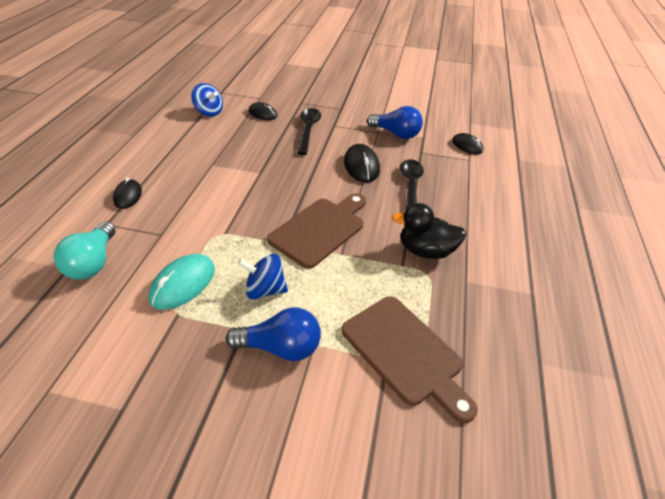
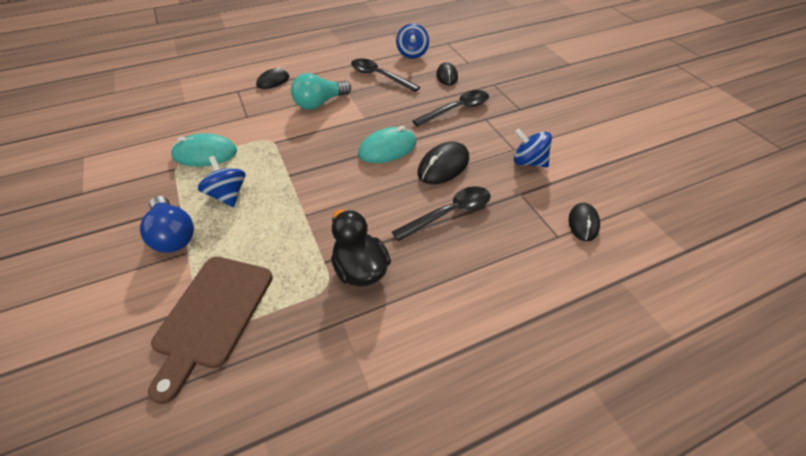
camera: 55 degrees right, 5 degrees up
(93, 263) = (197, 108): turquoise light bulb -> turquoise light bulb (319, 103)
(214, 140) = (379, 76): none -> black spoon
(312, 180) = (387, 148): none -> turquoise mouse
(320, 229) = (325, 187): brown cutting board -> none
(396, 134) = (528, 162): blue light bulb -> blue spinning top

